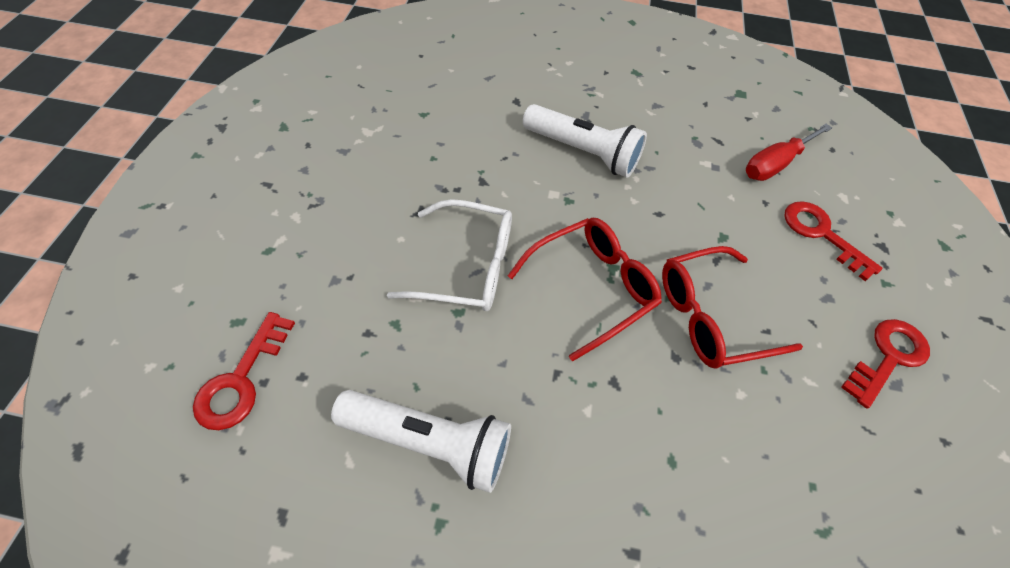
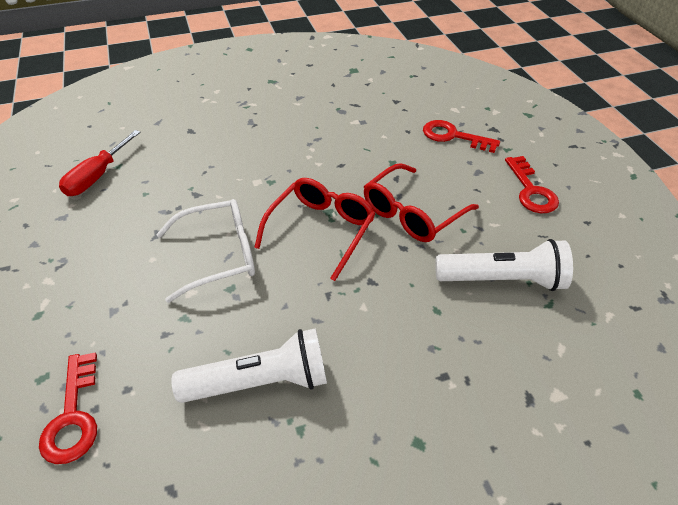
camera: 25 degrees left, 10 degrees down
(583, 152) = (263, 146): white flashlight -> white flashlight (503, 280)
(775, 164) = (401, 105): red screwdriver -> red screwdriver (97, 176)
(888, 357) = (531, 190): red key -> red key turned 150 degrees clockwise

